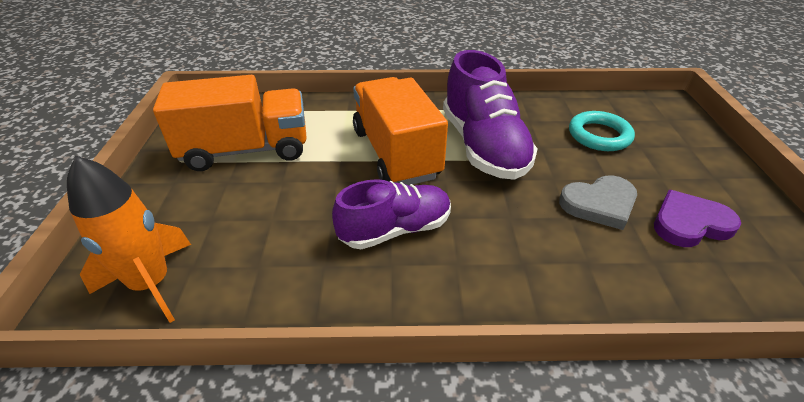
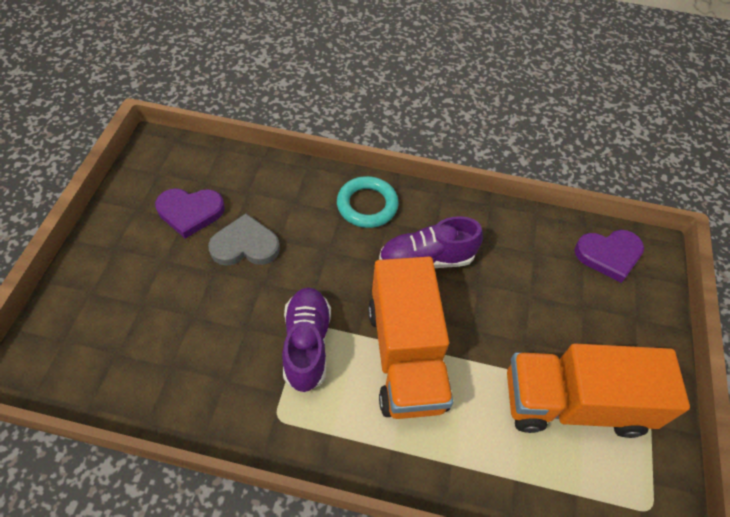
camera: 170 degrees left, 15 degrees up
(151, 283) = (608, 255): orange rocket -> purple heart
(483, 146) = (307, 344): purple shoe -> purple shoe, size x0.66
(599, 135) = (168, 331): turquoise ring -> turquoise ring (367, 205)

